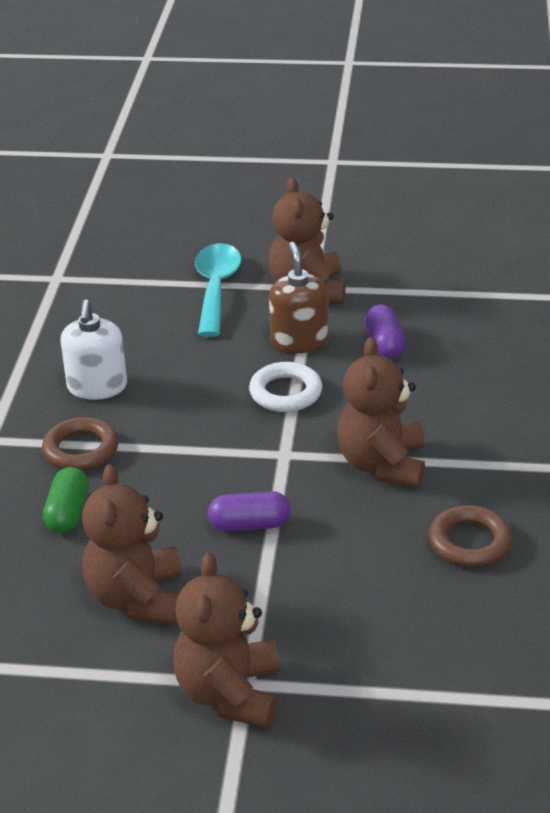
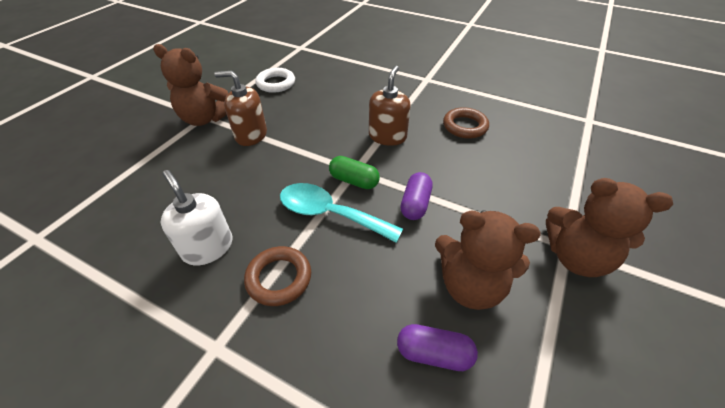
camera: 70 degrees left, 10 degrees up
(67, 513) = (353, 308): green capsule -> green capsule (354, 181)
(97, 387) = (208, 247): white soap dispenser -> white soap dispenser turned 150 degrees counterclockwise
(216, 288) = (158, 154): turquoise spoon -> turquoise spoon (330, 214)
(285, 392) = (296, 154): white ring -> white ring (276, 83)
(382, 464) = (387, 136): brown teddy bear -> brown soap dispenser
(385, 344) = (284, 107): purple capsule -> purple capsule (434, 353)

